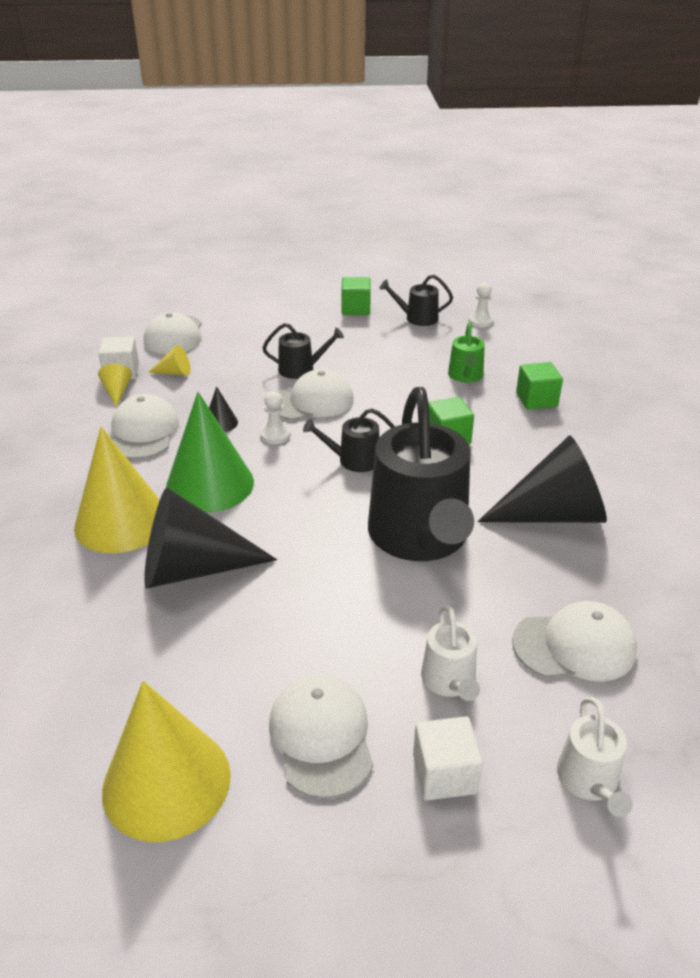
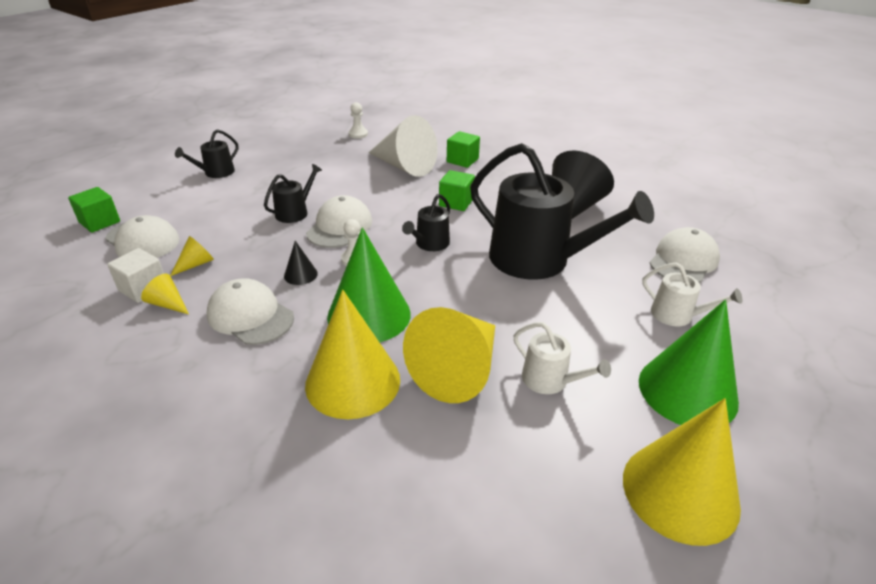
camera: 50 degrees left, 0 degrees up
(192, 568) = (458, 370): black cone -> yellow cone
(321, 737) = (687, 391): white cap -> green cone
(356, 309) = (263, 160): green cube -> green cube (99, 222)
(417, 318) = (316, 148): black watering can -> black watering can (216, 173)
(444, 774) = (752, 356): white cube -> none
(465, 376) = (404, 166): green watering can -> white cone
(589, 781) = (787, 310): white watering can -> white watering can (550, 380)

